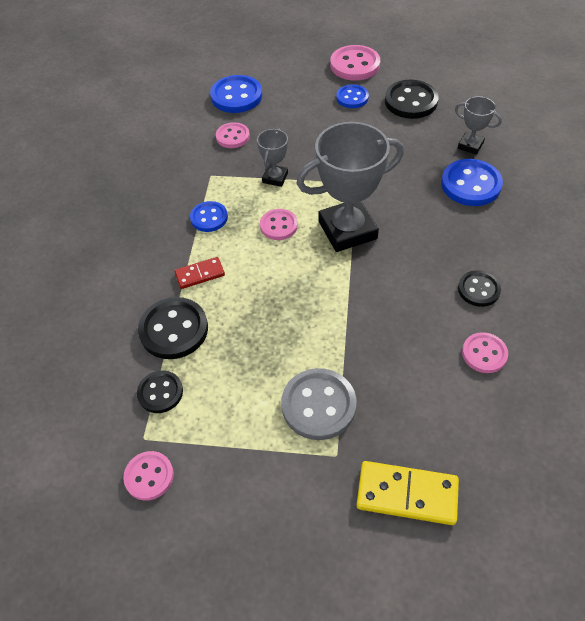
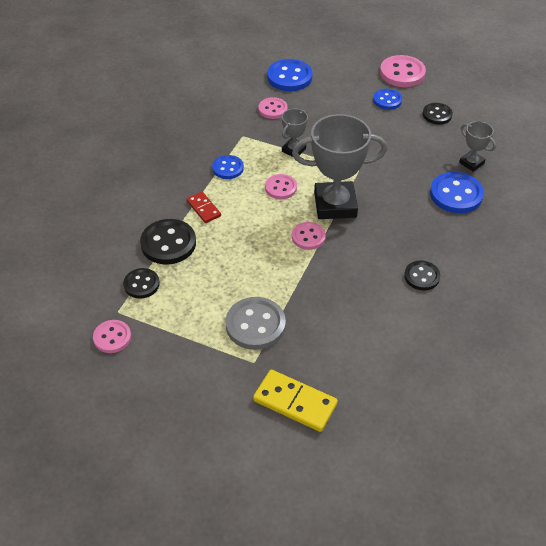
camera: 15 degrees right, 5 degrees down
(200, 274) = (204, 208): red domino -> red domino turned 60 degrees clockwise
(411, 101) = (437, 115): black button -> black button, size x0.62
(484, 354) = (402, 324): pink button -> pink button (308, 237)

